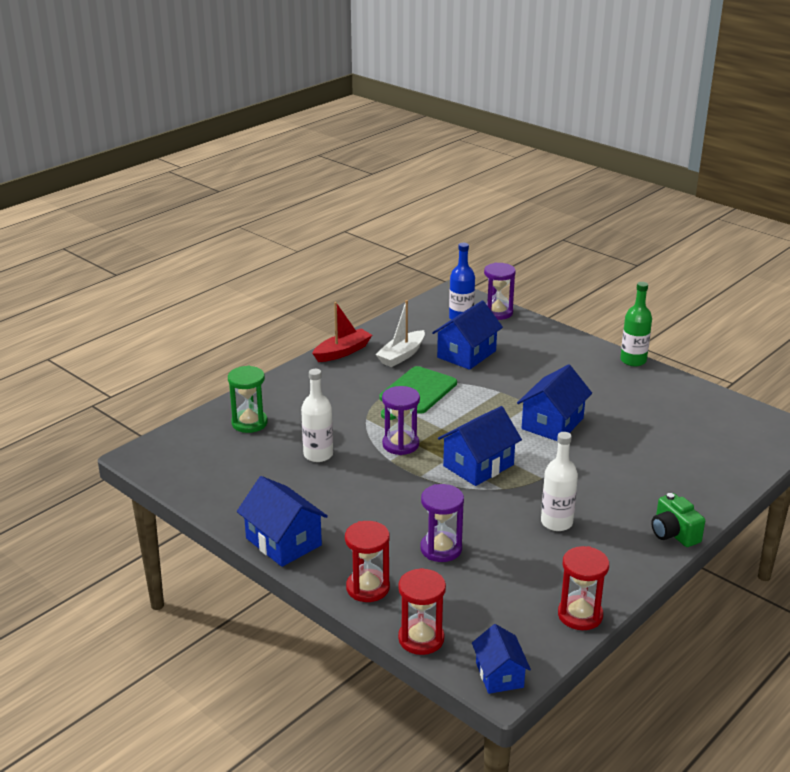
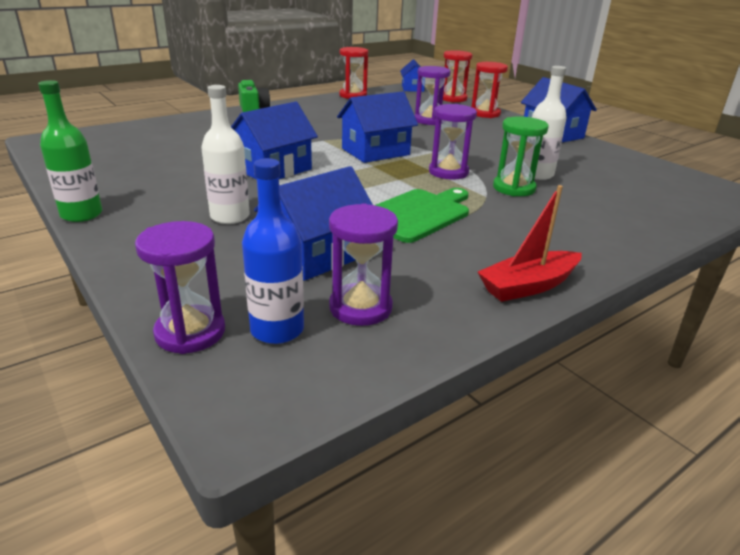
camera: 170 degrees left, 0 degrees up
(249, 423) = (632, 208): green hourglass -> green hourglass (514, 188)
(401, 355) = (424, 266): white boat -> none
(428, 331) = (360, 307): none -> purple hourglass
(556, 522) = (334, 121): white bottle -> white bottle (230, 217)

